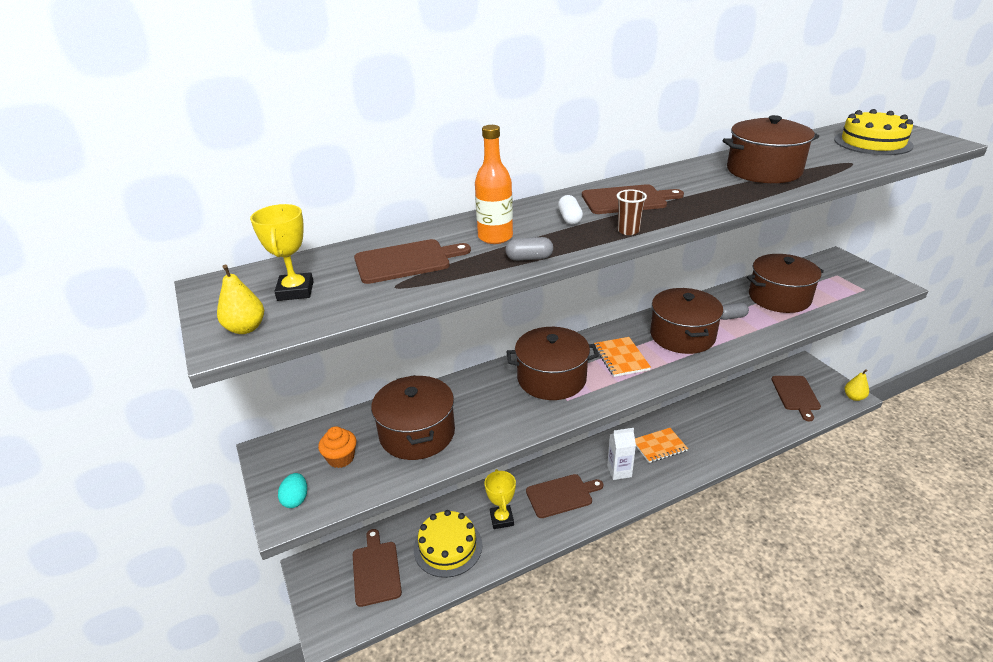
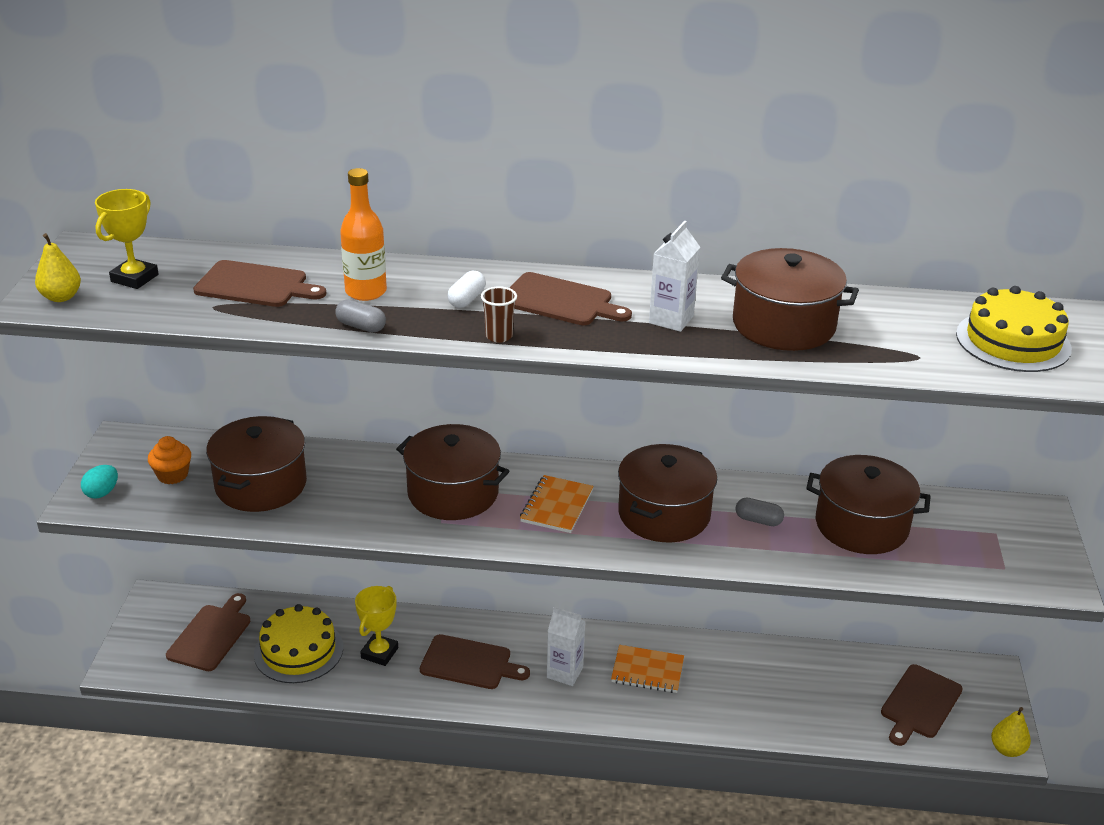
camera: 30 degrees right, 0 degrees up
(705, 188) = (671, 319): none -> white carton

